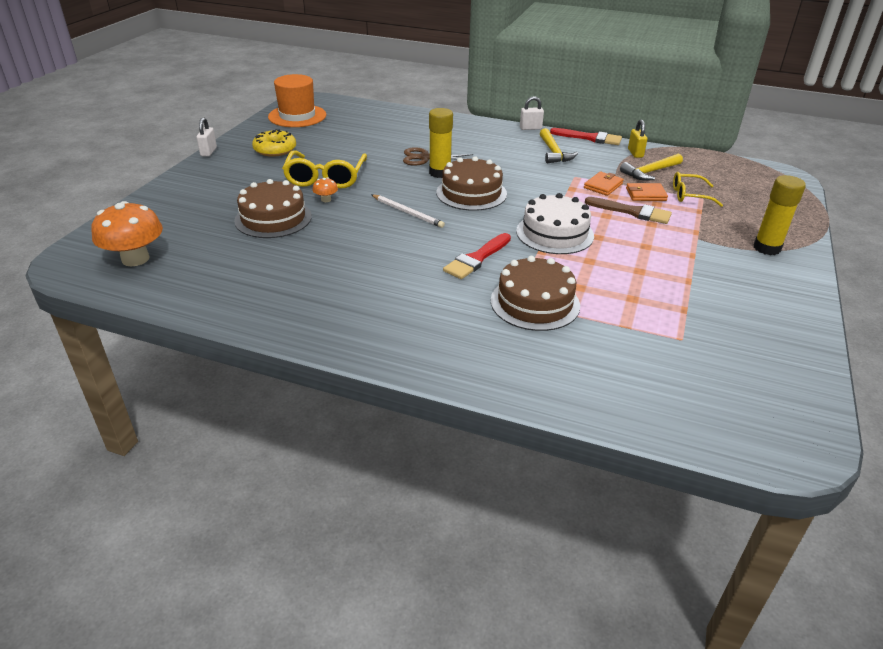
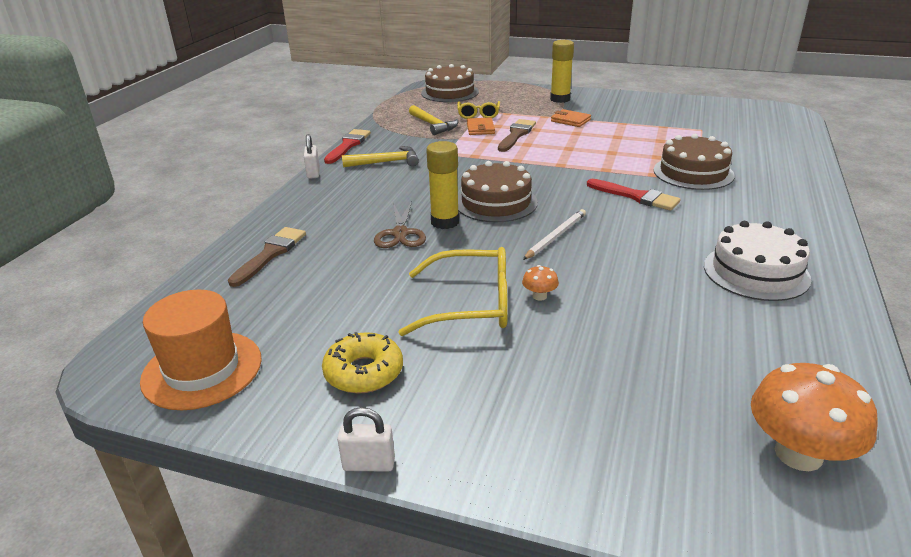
camera: 90 degrees left, 5 degrees down
(273, 218) = (609, 333): brown cake -> brown cake (450, 92)
(406, 122) = (270, 254): none -> brown brush
(554, 233) = (570, 164): white cake -> white cake (756, 272)
(603, 186) = (465, 143): orange wallet -> orange wallet (570, 120)
(635, 153) = (389, 128): yellow padlock -> none

